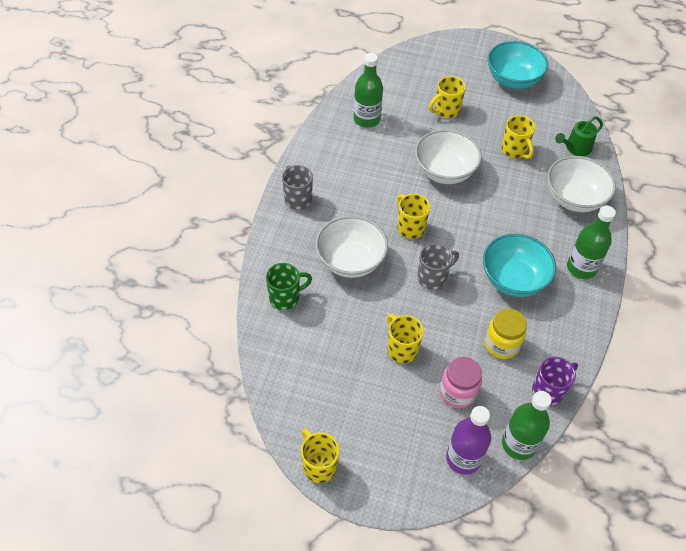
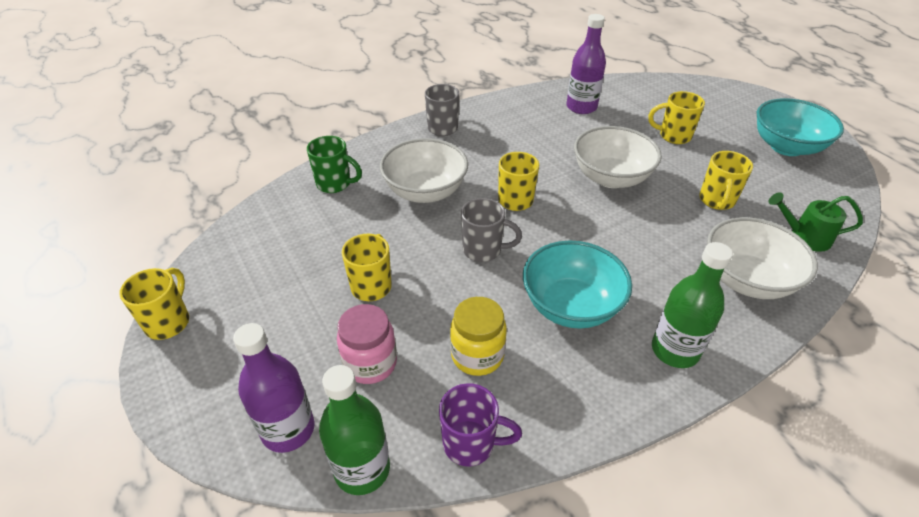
camera: 45 degrees right, 10 degrees down
(366, 119) = (581, 107): green bottle -> purple bottle

